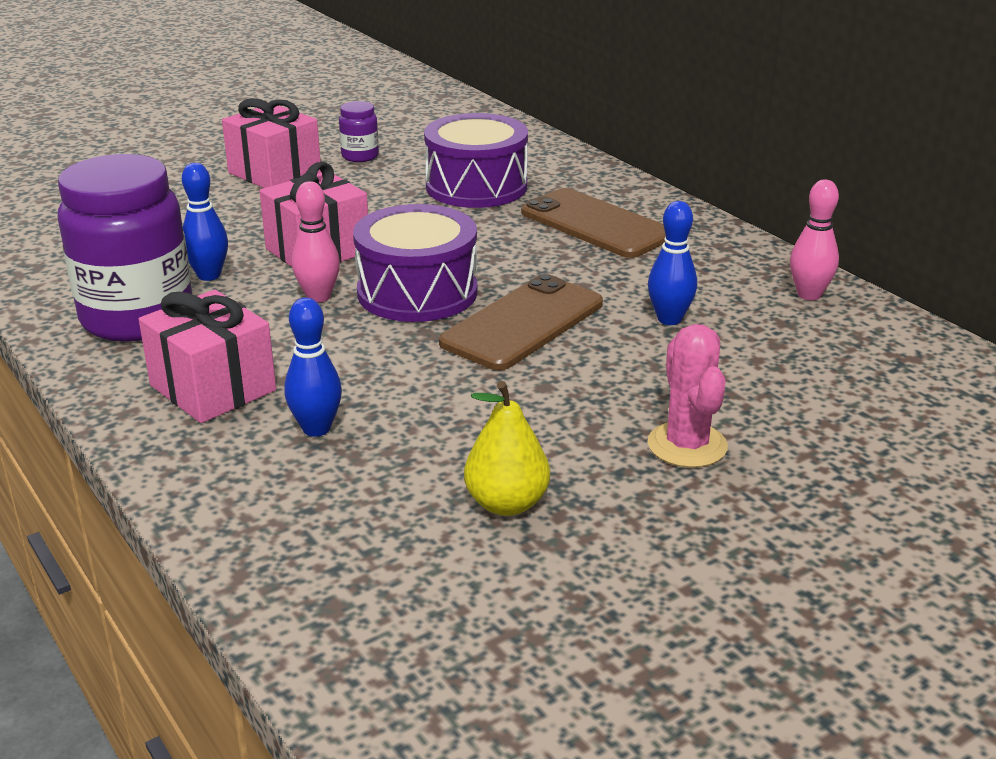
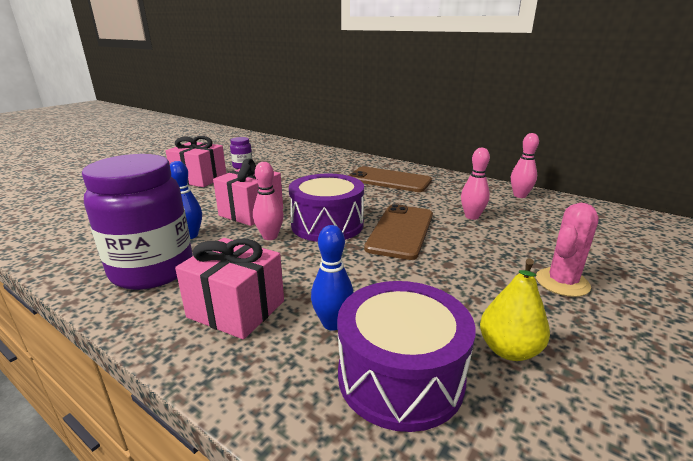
camera: 20 degrees left, 5 degrees down
(476, 187) = (314, 172): purple drum -> purple drum (400, 376)
(669, 319) = (472, 216): blue bowling pin -> pink bowling pin
(687, 445) = (562, 282): pink cactus -> pink cactus turned 75 degrees clockwise

